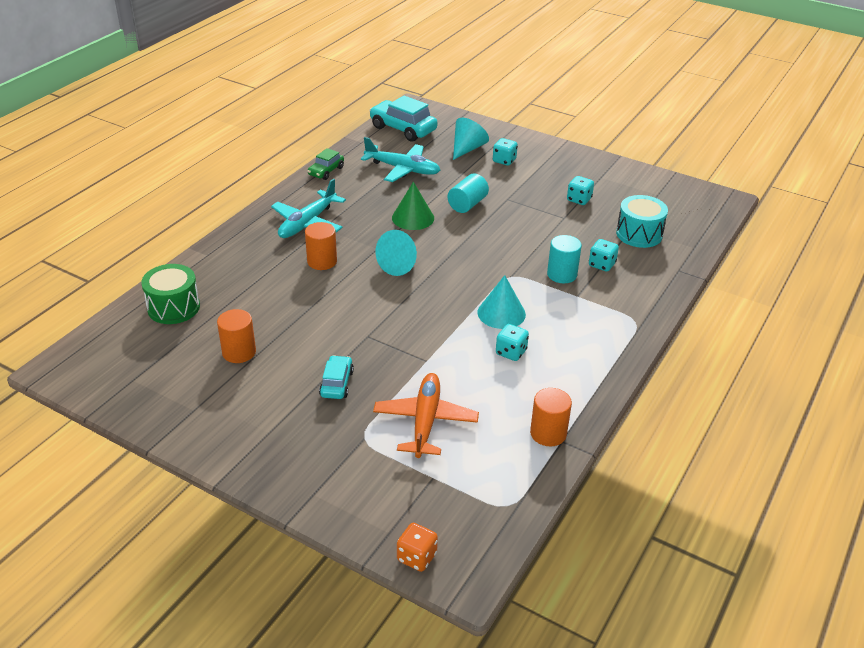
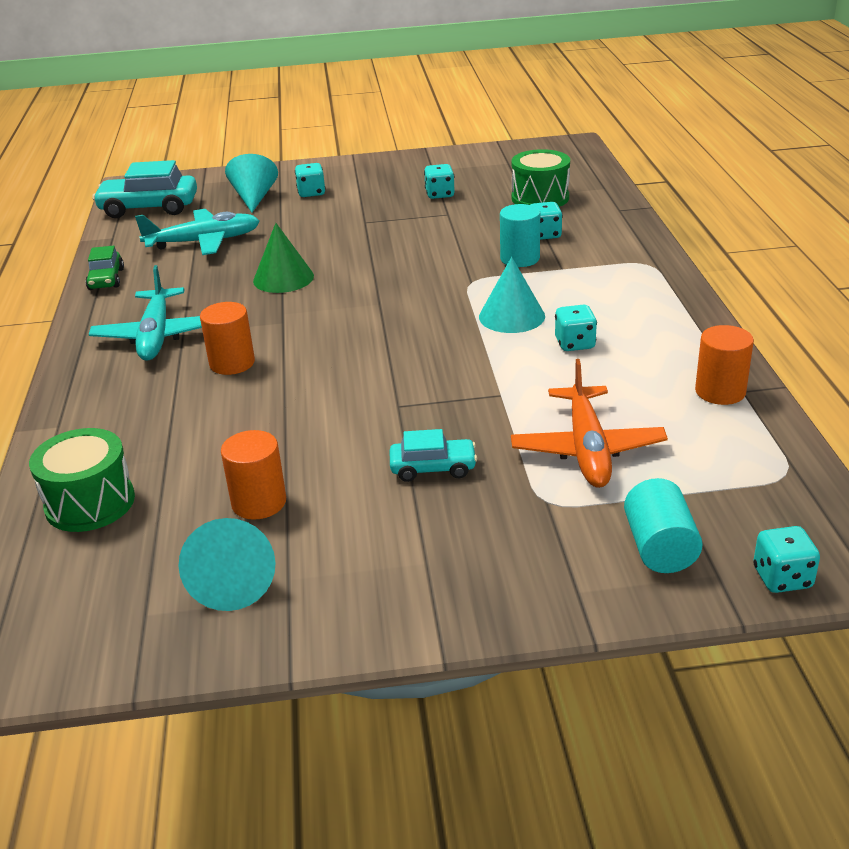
camera: 35 degrees left, 5 degrees down
(336, 383) = (433, 468): turquoise car -> turquoise car turned 120 degrees clockwise
(400, 265) = (334, 324): turquoise cone -> turquoise cone (233, 583)
(416, 557) = (782, 578): orange dice -> turquoise dice
(425, 421) = (587, 448): orange plane -> orange plane turned 150 degrees counterclockwise
(467, 204) = (328, 243): turquoise cylinder -> turquoise cylinder (660, 547)
(639, 234) = (540, 198): turquoise drum -> green drum

